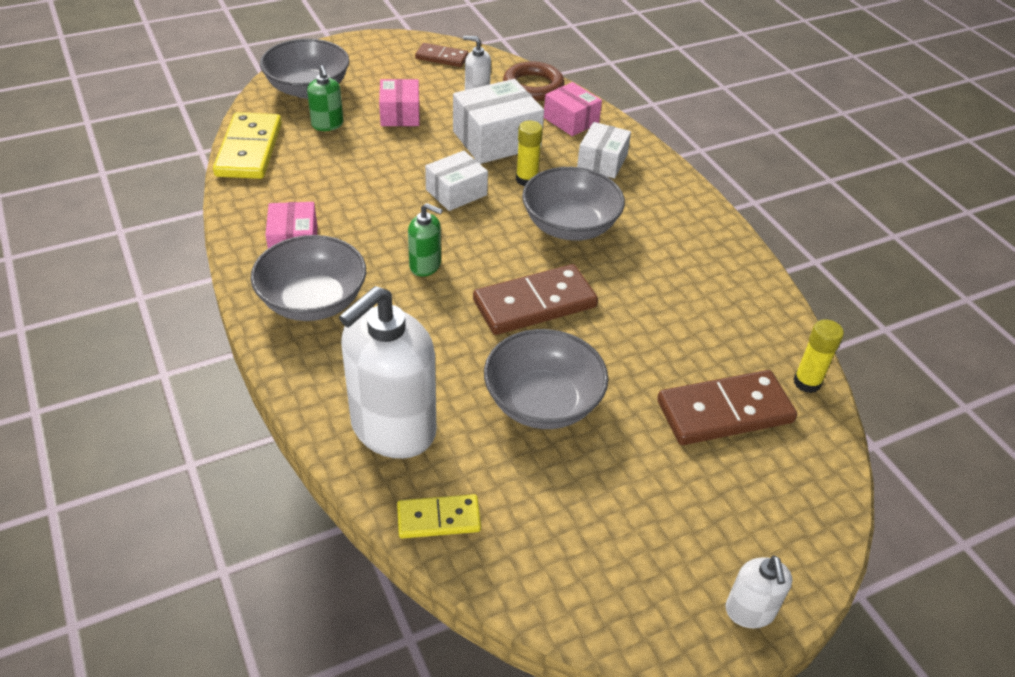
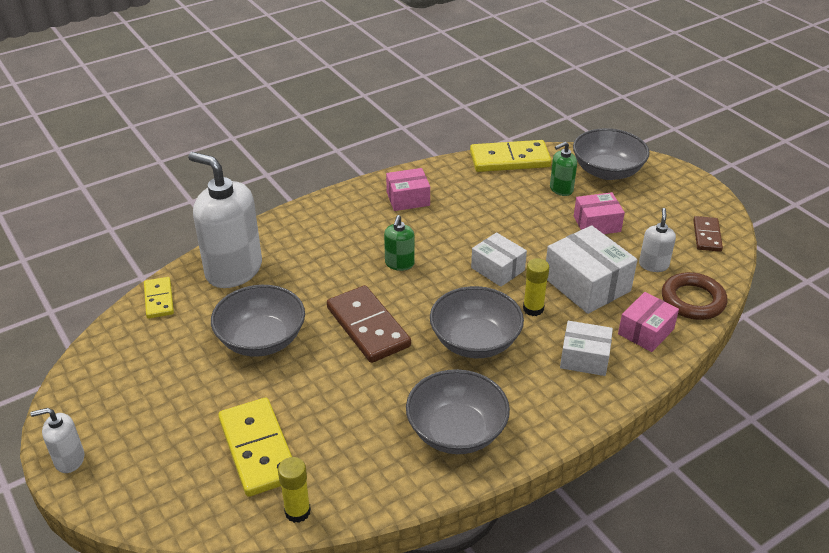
camera: 85 degrees right, 5 degrees down
(313, 301) = (348, 217): grey bowl -> grey bowl (456, 431)
(724, 411) = (258, 449): brown domino -> yellow domino

